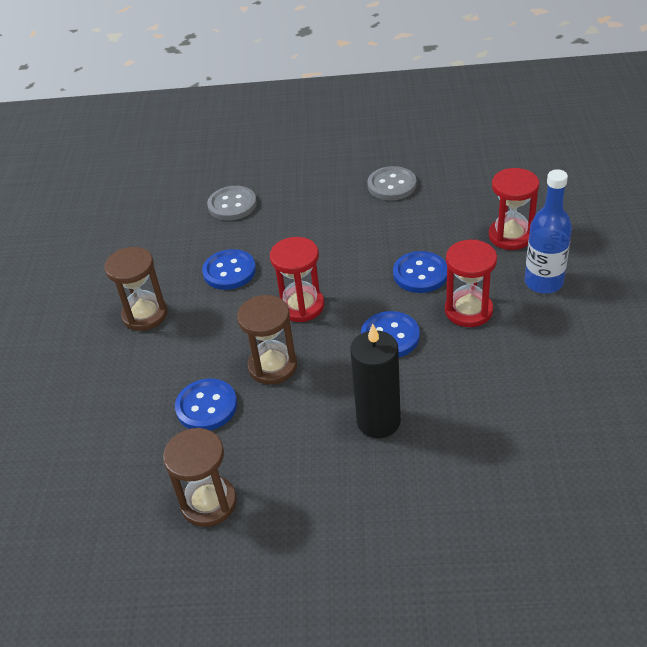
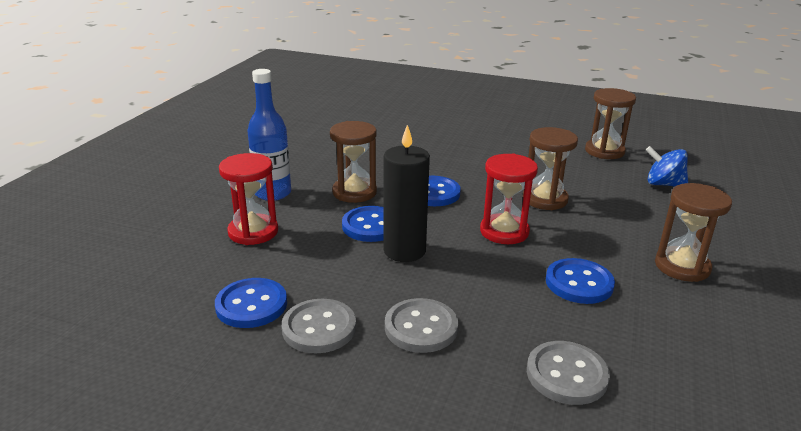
camera: 165 degrees left, 15 degrees down
(139, 443) = (663, 184): none -> blue spinning top
(206, 406) = (607, 190): blue button -> blue button (251, 305)
(329, 204) = (421, 327): none -> grey button
(378, 421) = (472, 157): black candle -> black candle (404, 251)
(468, 310) = (354, 192): red hourglass -> brown hourglass

